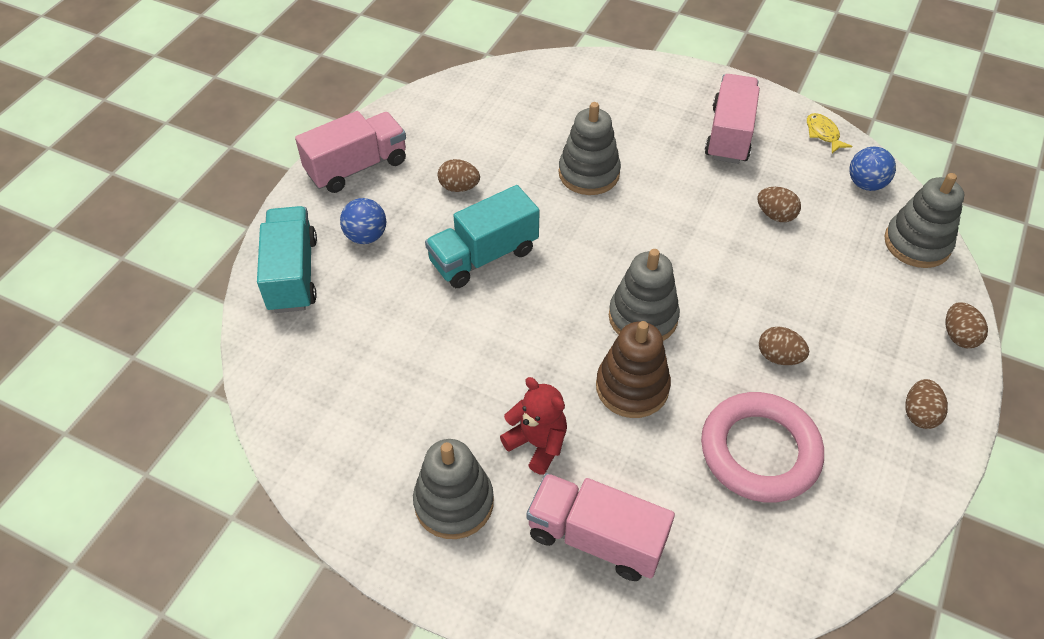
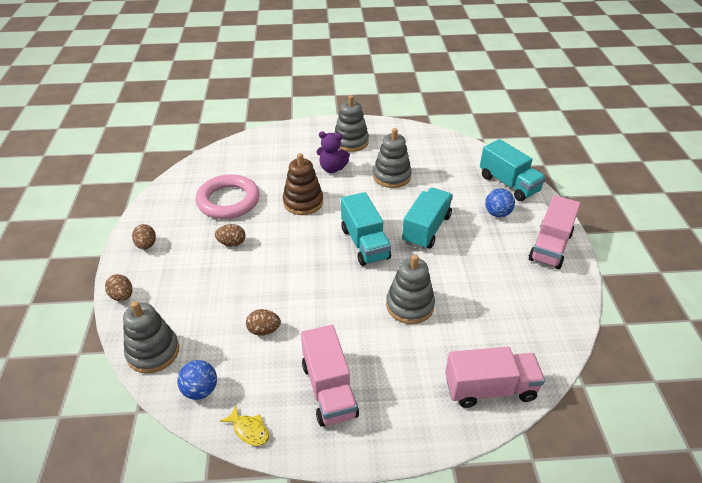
camera: 150 degrees right, 10 degrees down
(459, 187) = (479, 260): brown egg -> none
(537, 444) = (332, 168): red teddy bear -> purple teddy bear
(584, 272) = (364, 243): none -> turquoise truck
(596, 538) = (287, 151): pink truck -> pink truck (490, 389)
(643, 317) = (316, 233): grey stacking toy -> grey stacking toy (392, 176)

